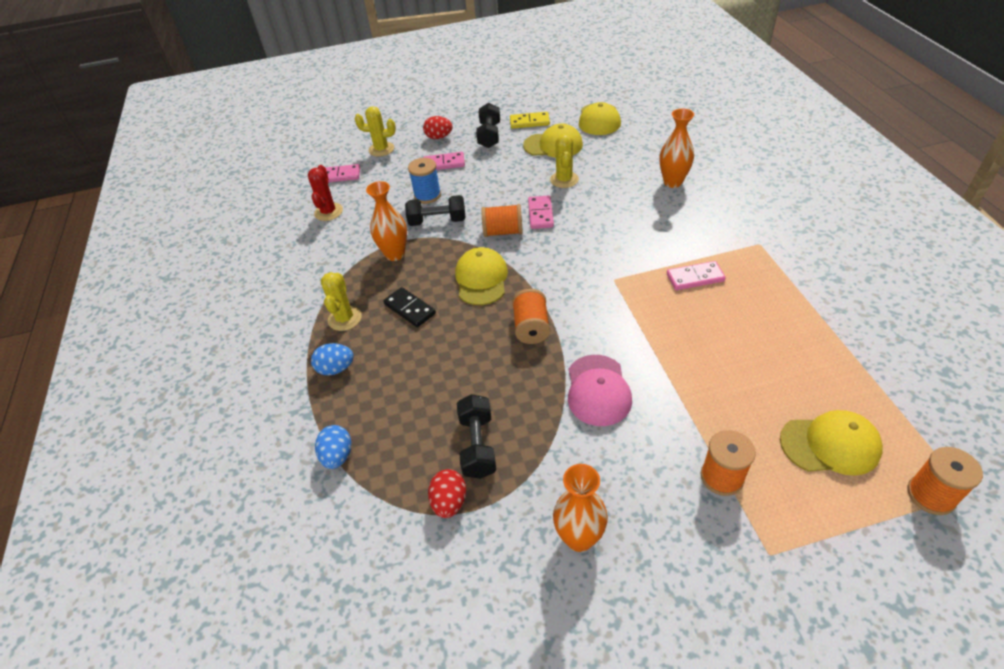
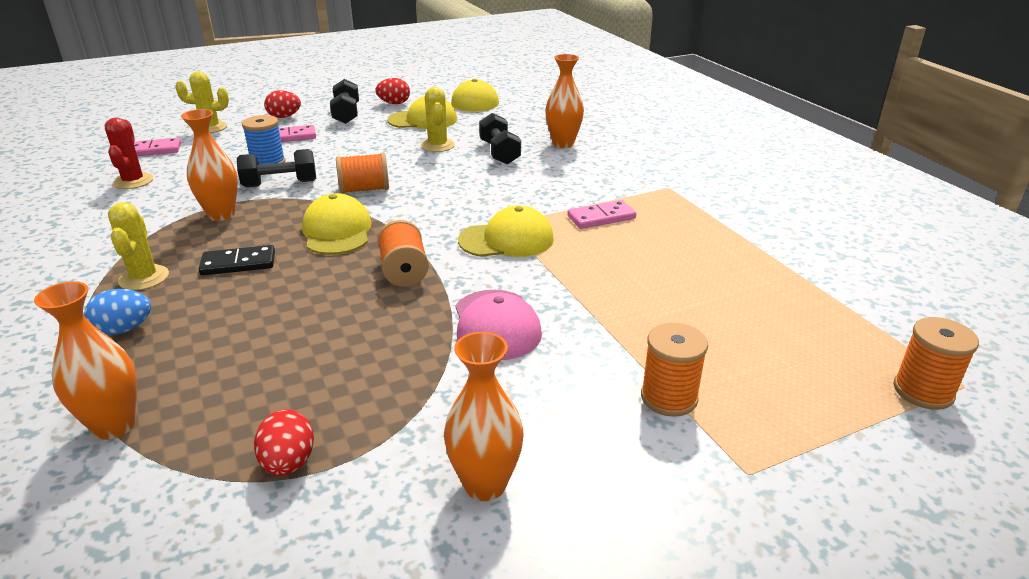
camera: 15 degrees left, 15 degrees down
(337, 456) = (114, 426): blue egg -> orange vase
(409, 309) = (238, 263): black domino -> black domino turned 45 degrees counterclockwise
(478, 445) = (332, 395): black dumbbell -> black dumbbell (499, 153)
(529, 122) = (394, 103): yellow domino -> red egg
(540, 214) = (411, 173): pink domino -> none
(830, 445) = (792, 354): yellow cap -> yellow cap (506, 240)

